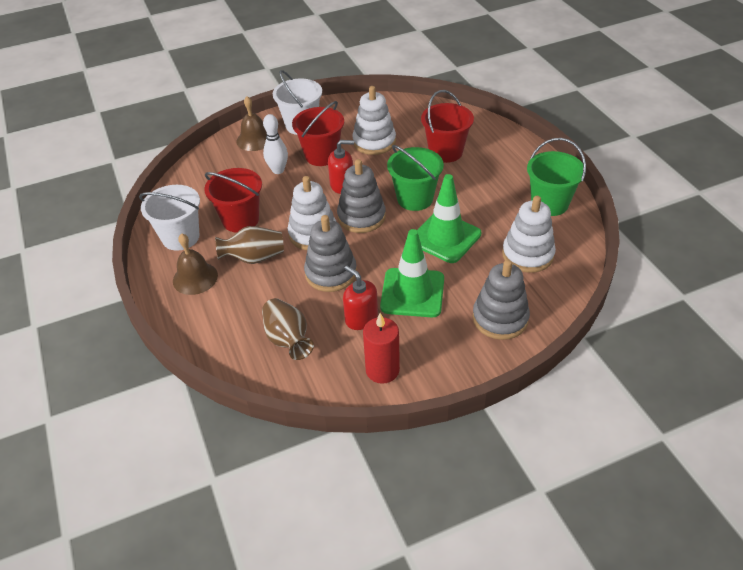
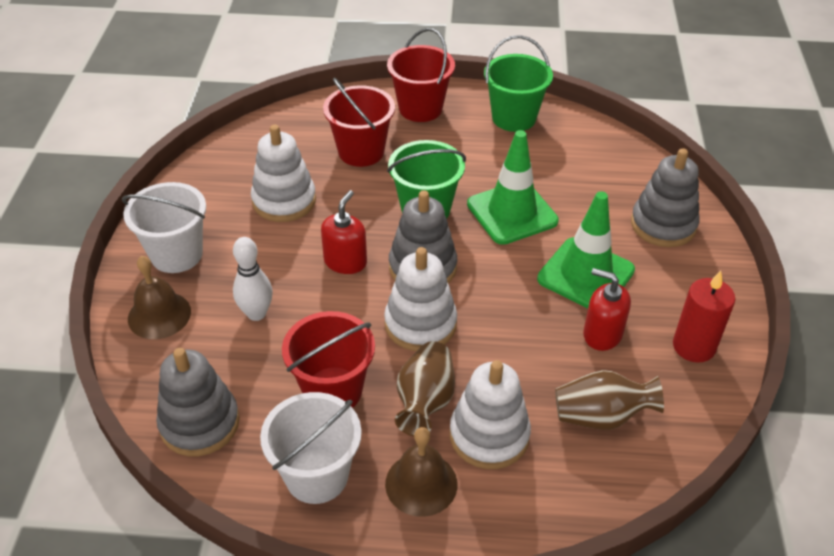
camera: 65 degrees left, 0 degrees up
(321, 155) = (265, 259): red bucket -> red bucket (420, 108)
(331, 273) = (507, 333): grey stacking toy -> grey stacking toy (200, 423)
(361, 318) = (602, 334): red soap dispenser -> red soap dispenser turned 45 degrees clockwise
(527, 254) = (581, 166): white stacking toy -> white stacking toy (489, 435)

